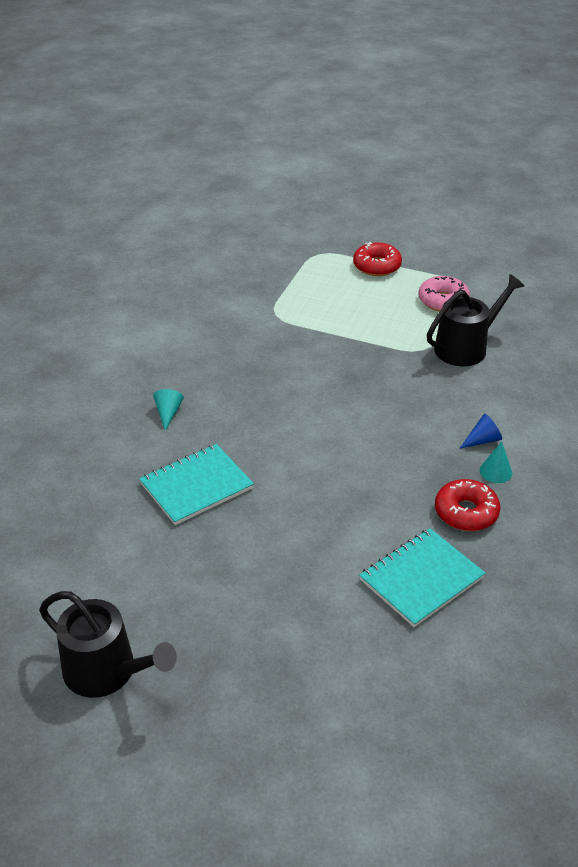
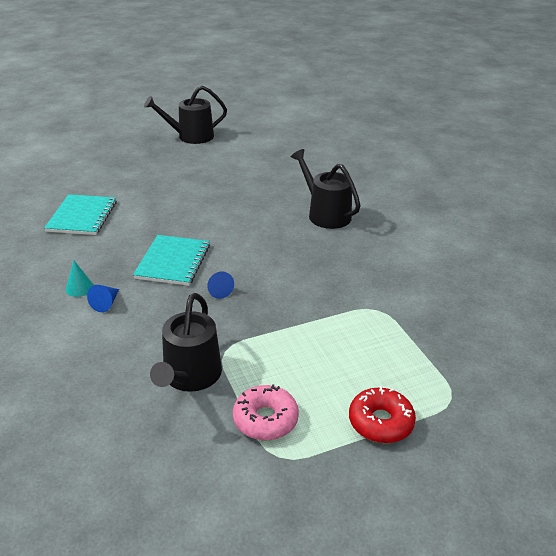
camera: 135 degrees right, 5 degrees down
(168, 413) = (325, 214): turquoise cone -> black watering can
(196, 486) = (252, 195): turquoise notebook -> turquoise notebook (173, 262)
(372, 396) = (218, 290): none -> blue cone
(466, 512) = (81, 256): red donut -> none

